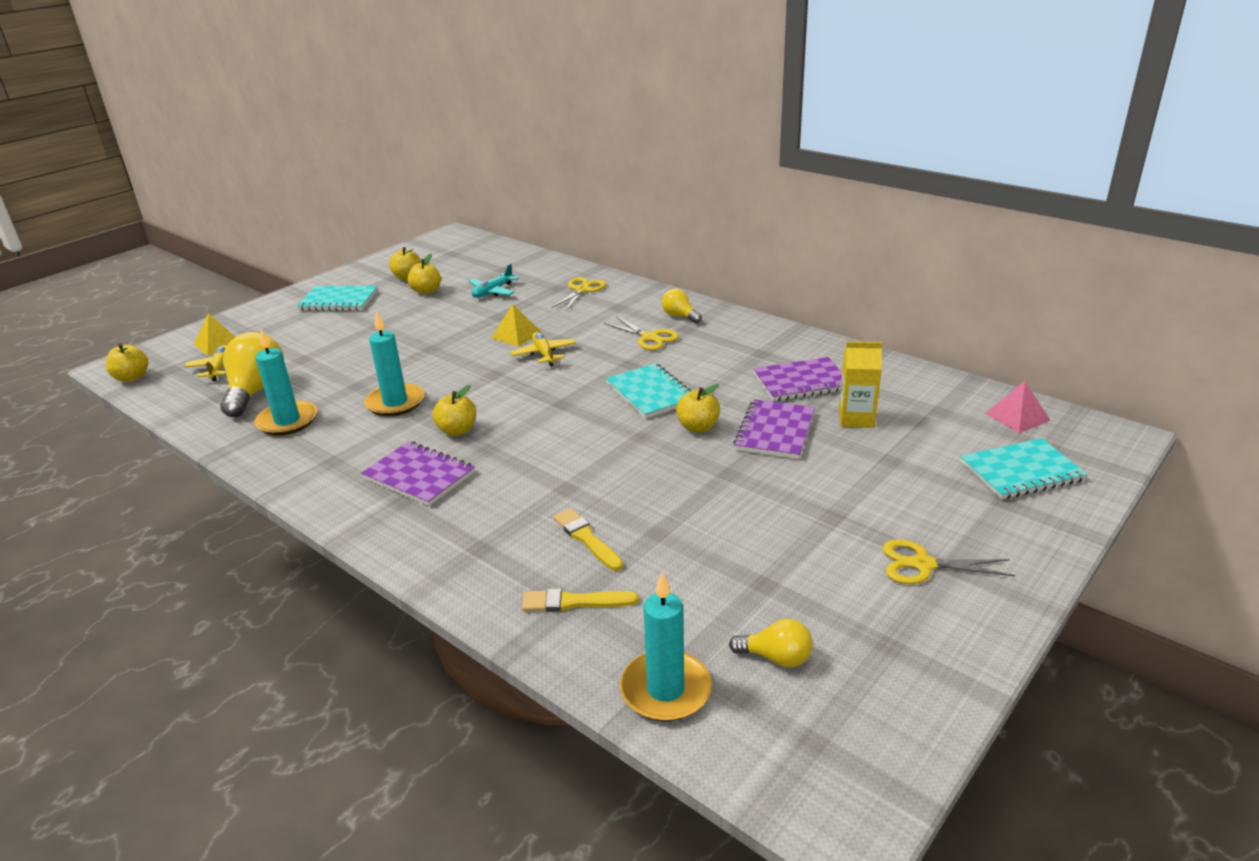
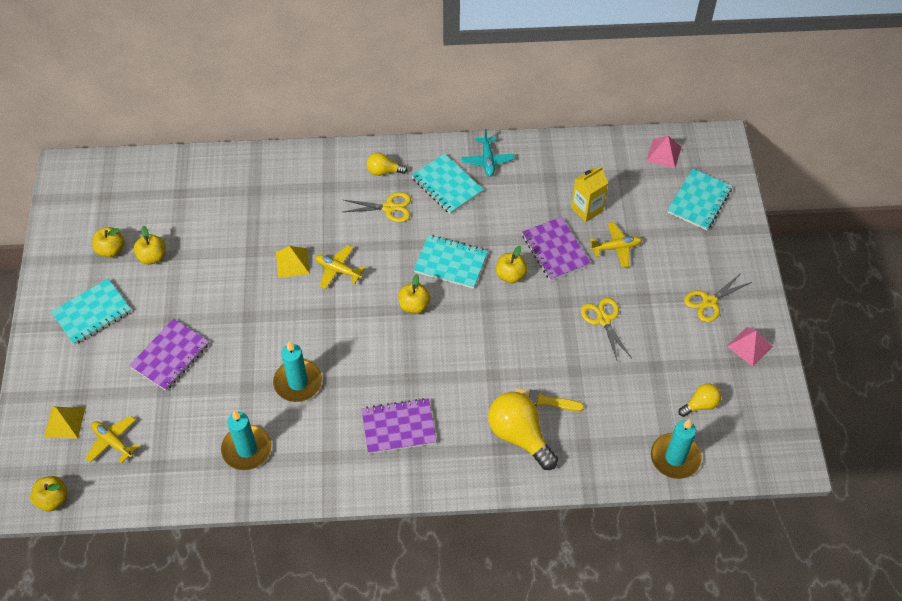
camera: 45 degrees left, 25 degrees up
(256, 391) = (179, 442): yellow light bulb -> yellow light bulb (519, 435)
(457, 430) = (373, 377): yellow apple -> yellow apple (414, 305)
(492, 292) = (209, 225): turquoise plane -> turquoise plane (487, 160)
(574, 602) = (585, 443): yellow brush -> none
(582, 290) = (278, 182): yellow scissors -> yellow scissors (604, 320)
(726, 345) = (447, 185): none -> turquoise notebook
(801, 382) = (527, 194): purple notebook -> purple notebook (170, 356)
(852, 461) = (616, 248): none -> yellow plane
(932, 640) = (749, 346): none -> pink pyramid

